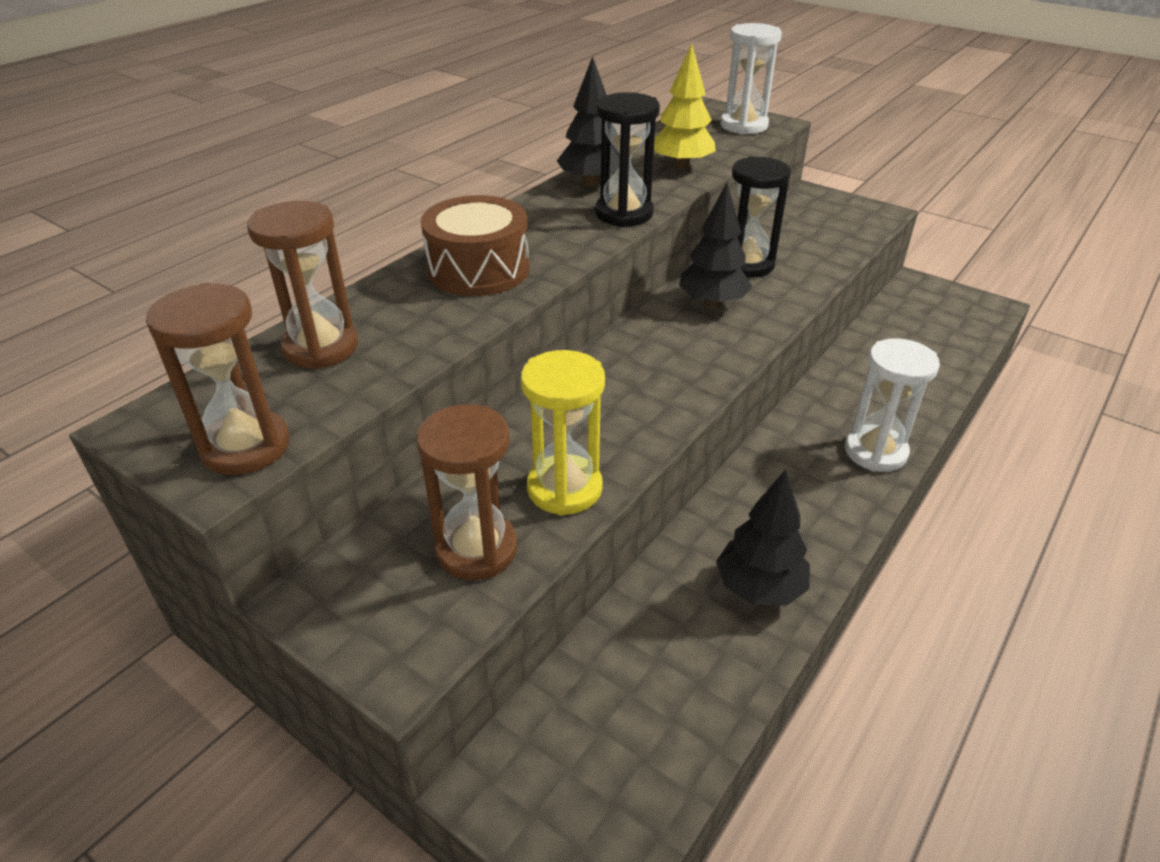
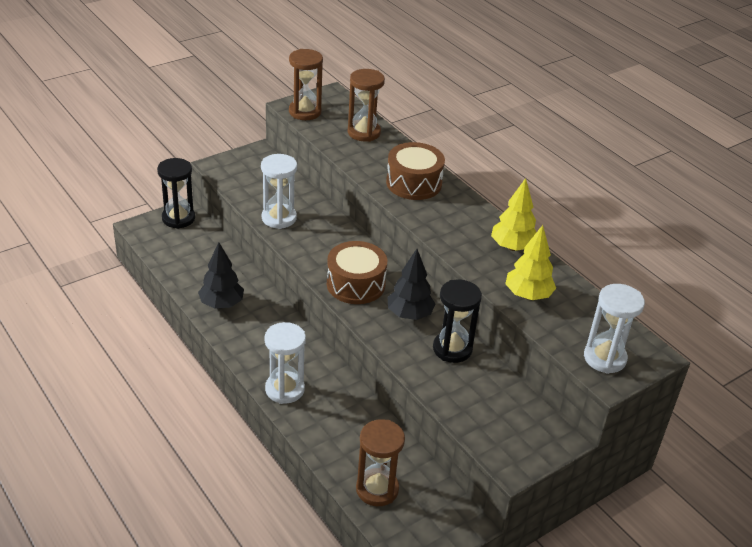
camera: 105 degrees right, 0 degrees up
(476, 549) = (259, 189): brown hourglass -> brown hourglass (377, 489)
(564, 488) = (279, 218): yellow hourglass -> white hourglass
(591, 183) = (512, 247): black tree -> yellow tree
(624, 214) = (460, 248): black hourglass -> black hourglass (178, 218)
(687, 358) = (355, 284): none -> brown drum

